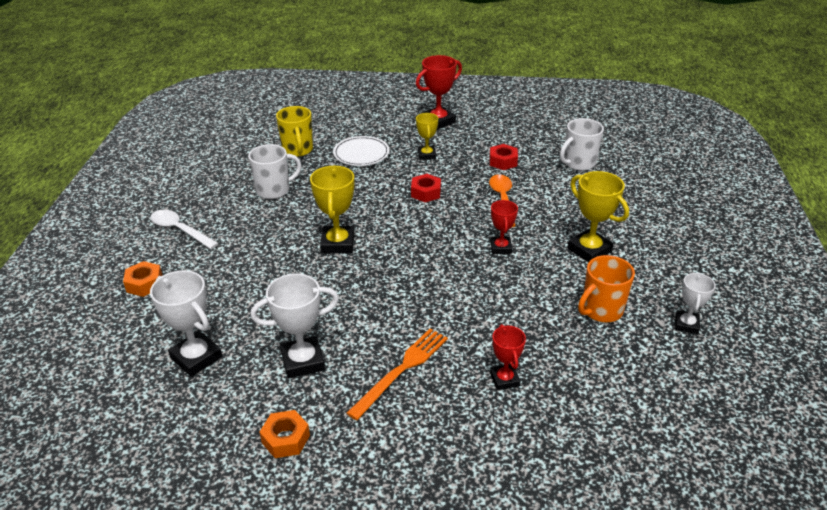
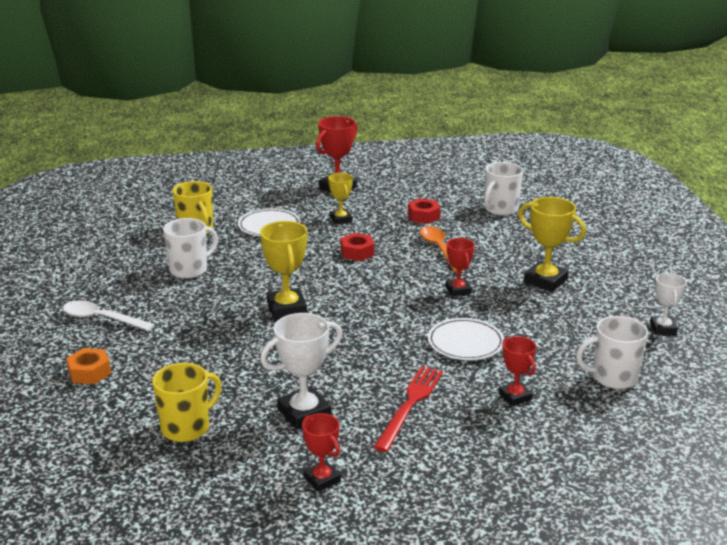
camera: 15 degrees left, 10 degrees down
(196, 357) = (187, 428): white trophy -> yellow mug
(286, 439) = (322, 479): orange nut -> red trophy
(401, 370) = (410, 405): orange fork -> red fork
(483, 308) = (465, 342): none -> white plate
(601, 310) = (579, 328): orange mug -> none
(611, 375) = (613, 377): none -> white mug

